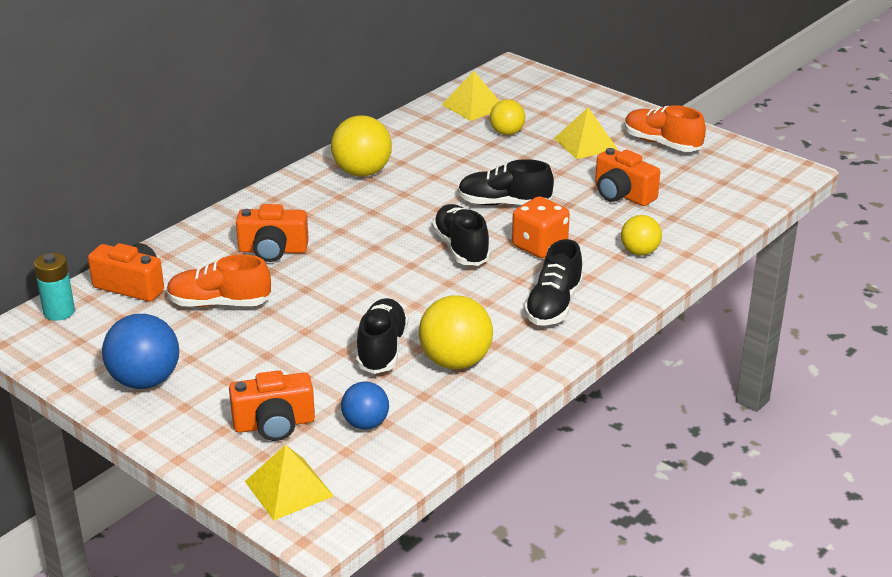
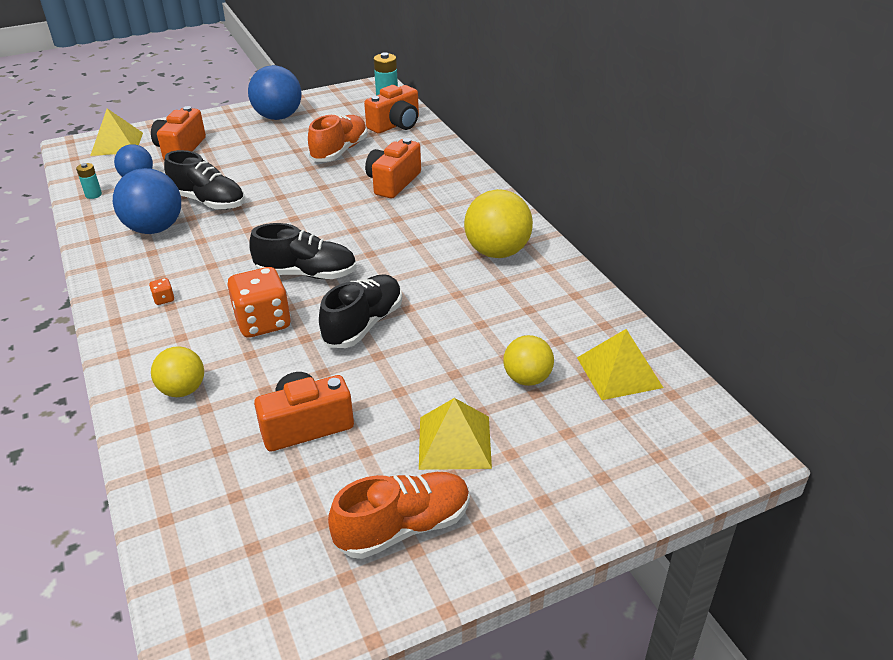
camera: 115 degrees right, 5 degrees up
(422, 440) = (93, 195): none -> turquoise battery
(455, 361) = (154, 228): yellow ball -> blue ball
(553, 305) = (164, 299): black shoe -> orange dice

